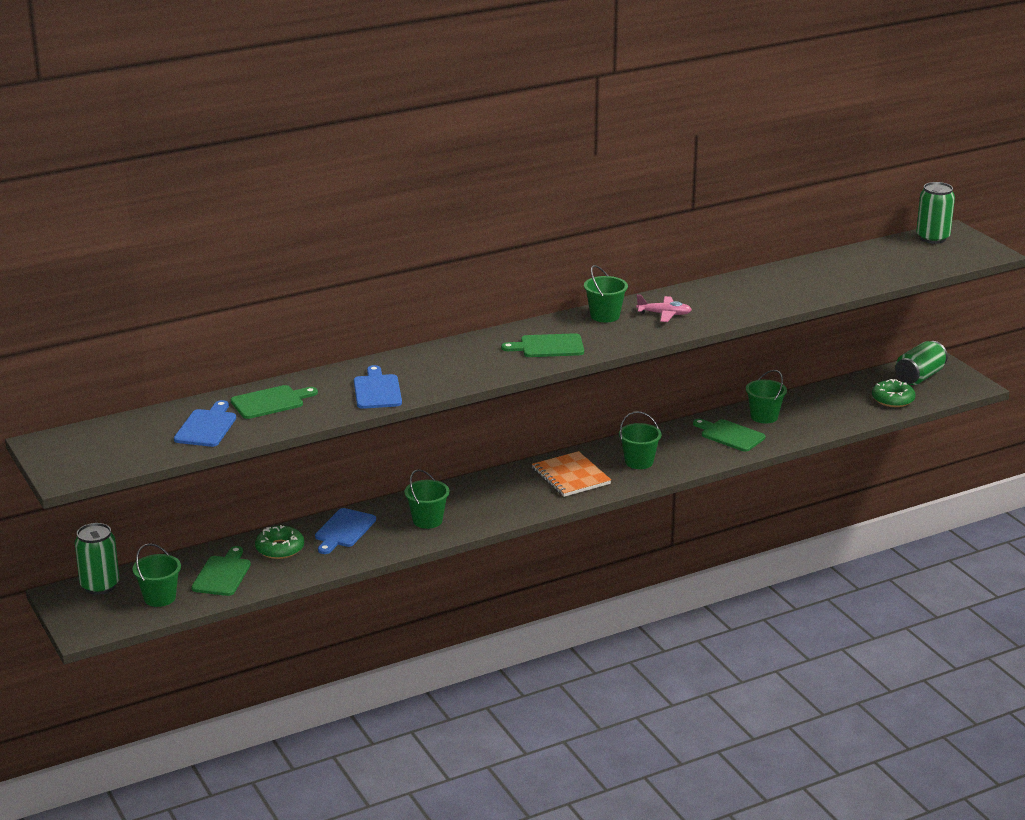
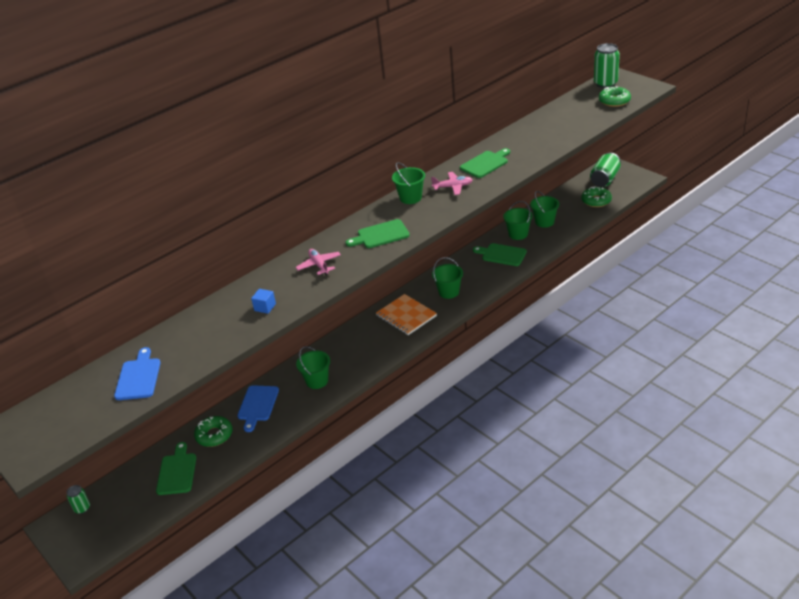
camera: 10 degrees left, 10 degrees up
(100, 585) = (82, 508): green can -> green can, size x0.54
(159, 597) = (133, 508): green bucket -> green bucket (544, 222)
(270, 402) = (183, 339): green cutting board -> green cutting board (485, 164)
(377, 390) = (265, 307): blue cutting board -> blue cube
(459, 362) = (319, 265): none -> pink plane
(931, 259) = (614, 101): none -> green donut

